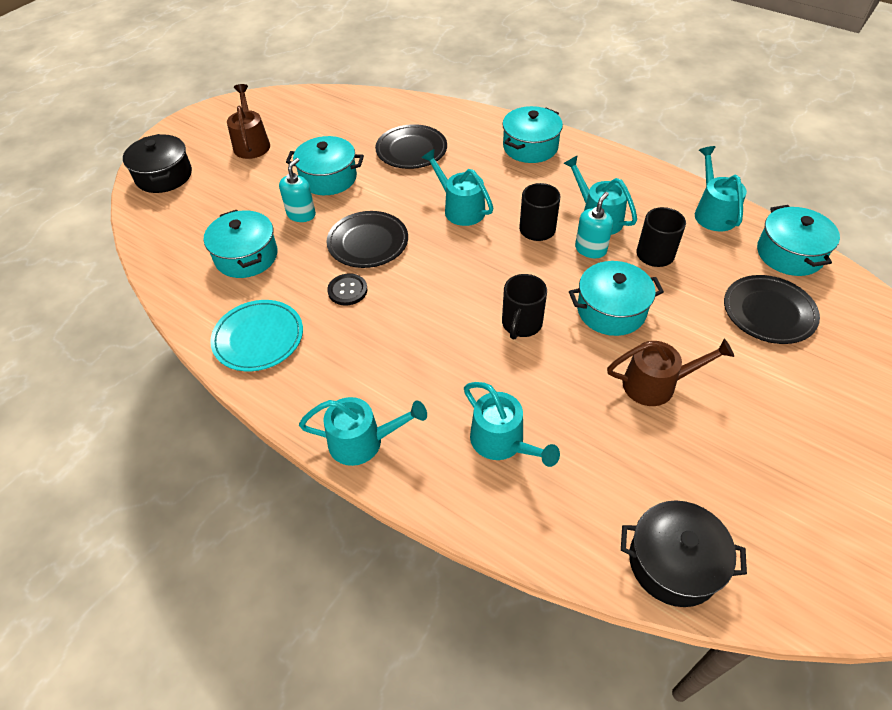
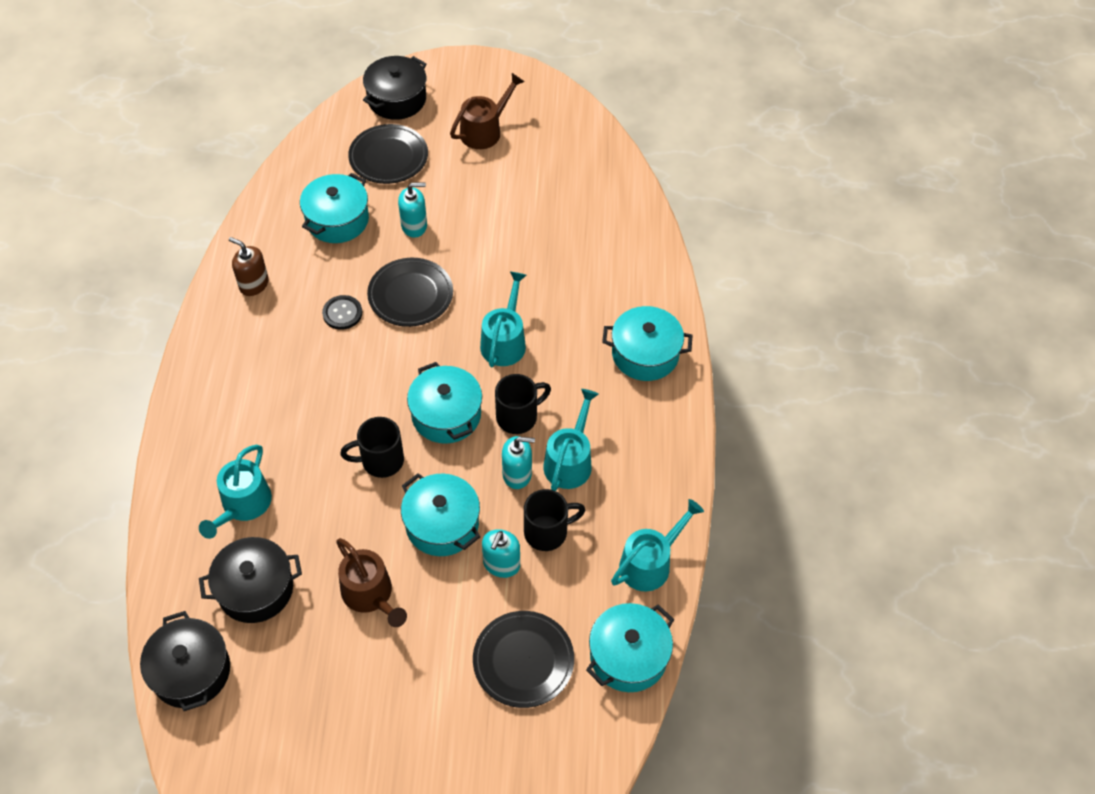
camera: 55 degrees right, 5 degrees up
(258, 338) = (254, 284): turquoise plate -> brown soap dispenser
(328, 178) = (477, 216): turquoise pot -> turquoise pot (446, 415)
(363, 441) = (193, 411): turquoise watering can -> none
(411, 150) = (566, 257): black plate -> black plate (388, 157)
(604, 468) = (255, 589): none -> black pot
(670, 290) = (501, 564): none -> turquoise soap dispenser

